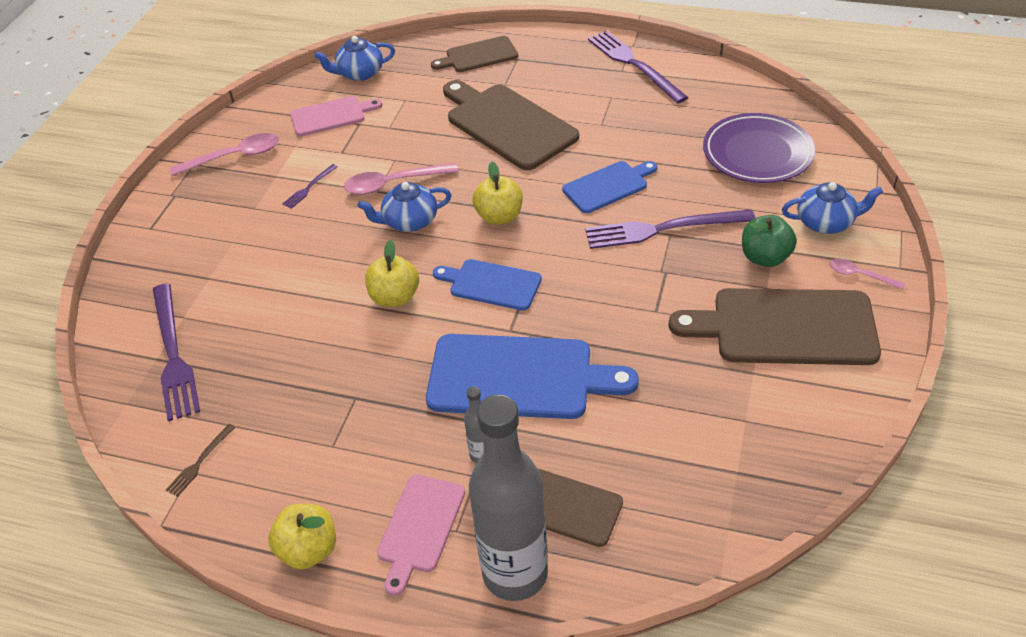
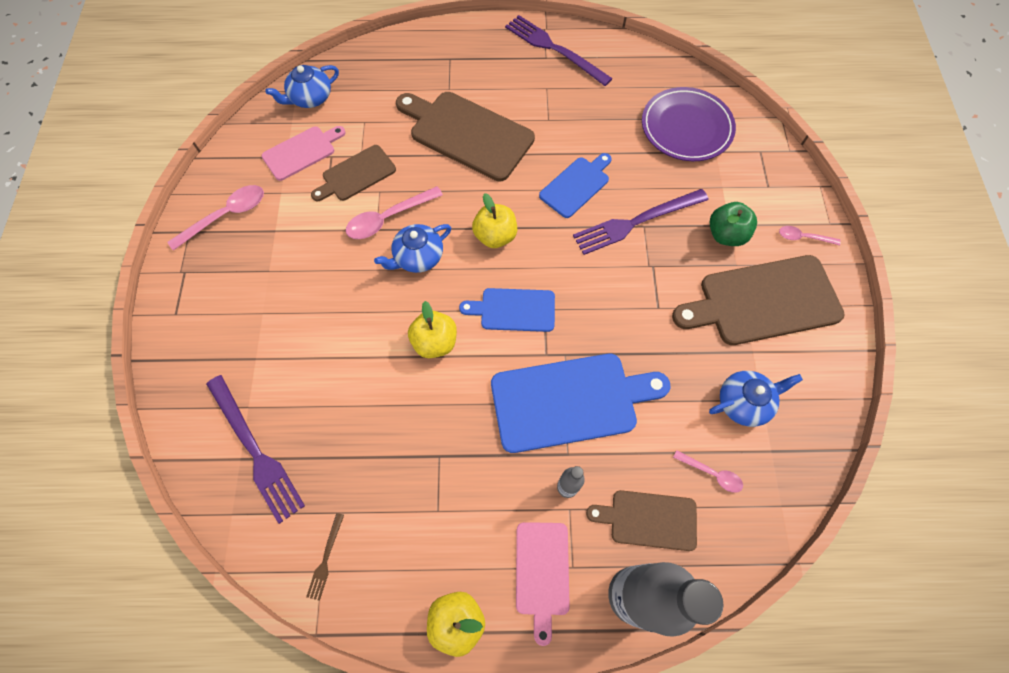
camera: 20 degrees left, 20 degrees up
(309, 187) = (312, 237): purple fork -> none
(478, 55) = (414, 60): brown cutting board -> brown cutting board (356, 174)
(655, 479) = (712, 474): none -> pink spoon
(826, 222) = (761, 189): blue teapot -> blue teapot (744, 402)

